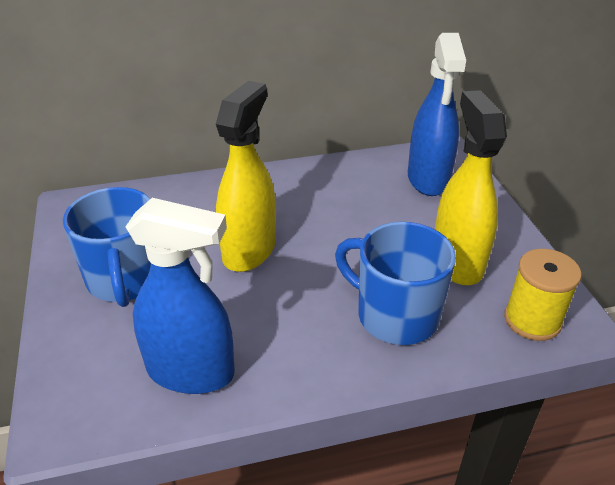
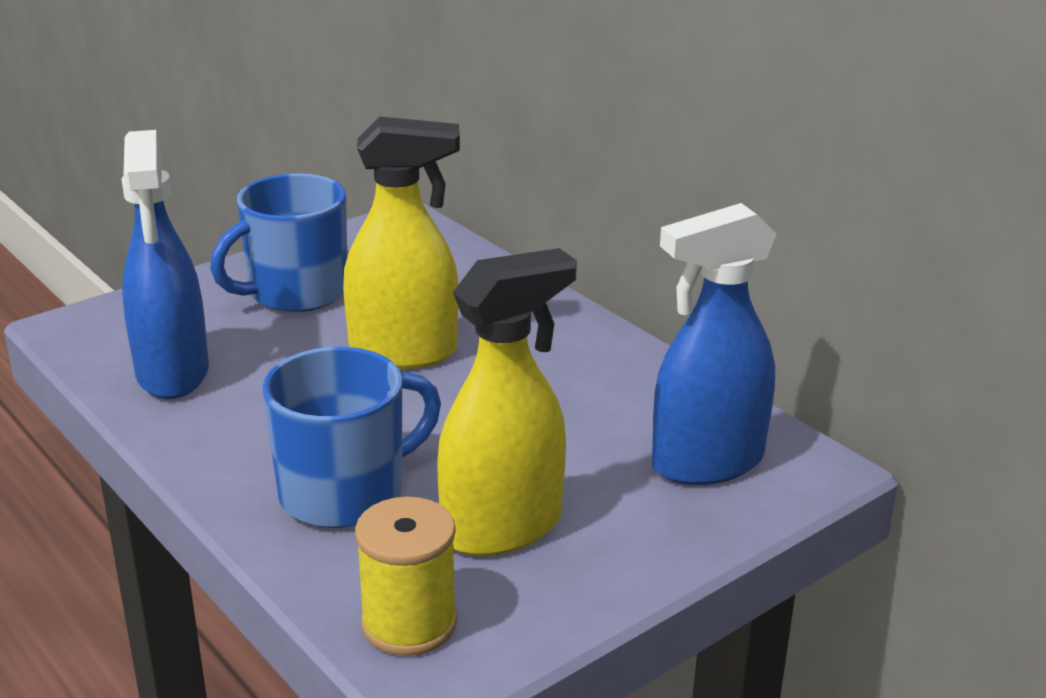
camera: 65 degrees right, 10 degrees down
(395, 315) = (345, 492): blue mug -> blue mug turned 45 degrees clockwise

